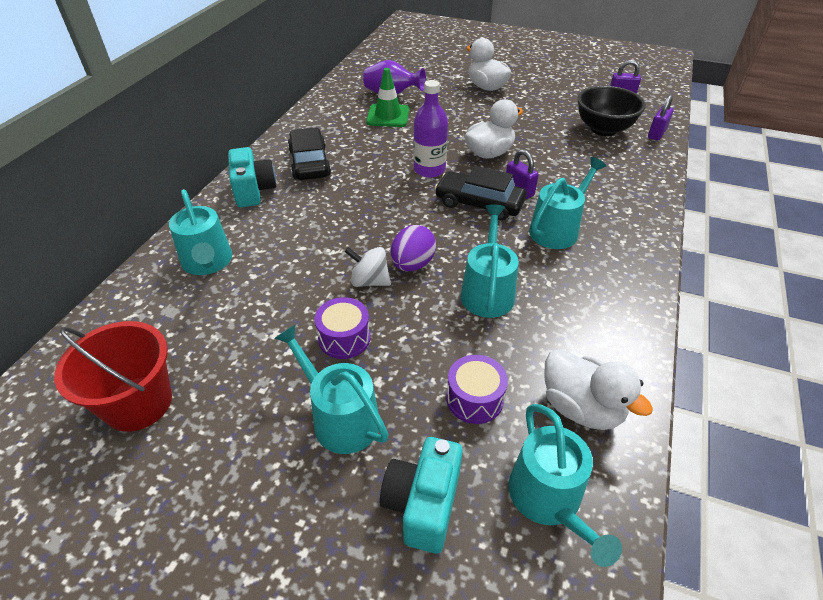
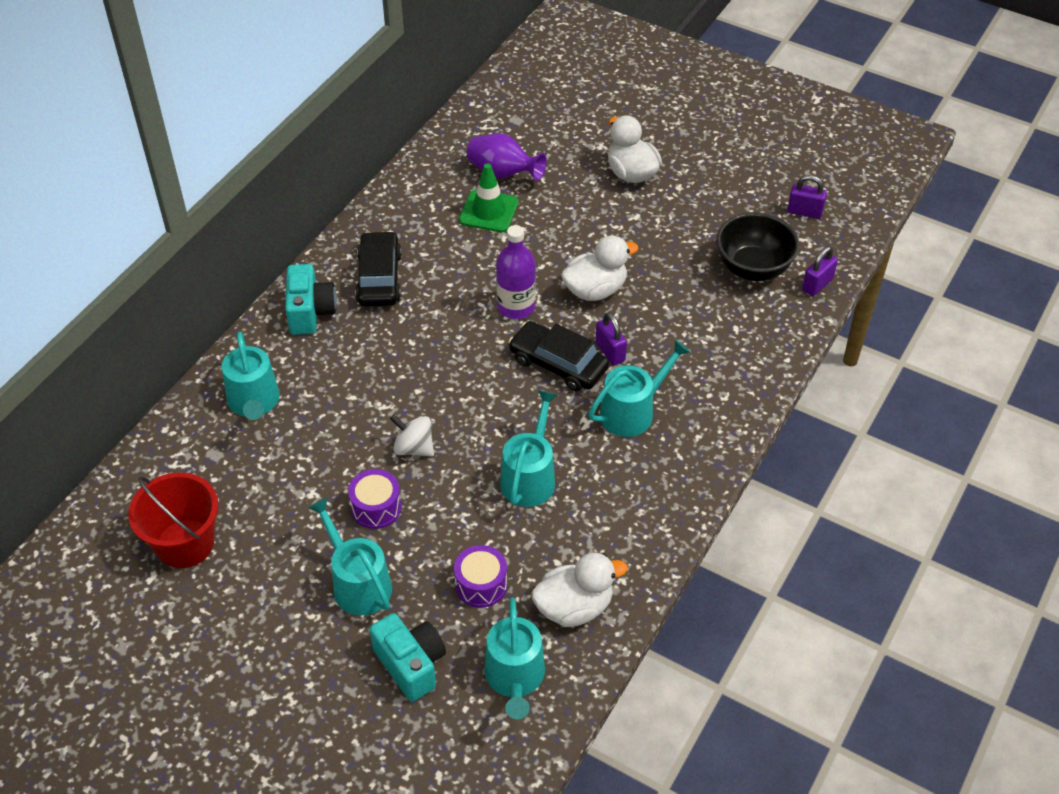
camera: 10 degrees right, 5 degrees up
(412, 264) = (462, 434): purple egg -> none
(423, 504) = (411, 664): turquoise camera -> turquoise camera turned 120 degrees clockwise
(581, 408) = (574, 607): white duck -> white duck turned 75 degrees counterclockwise

